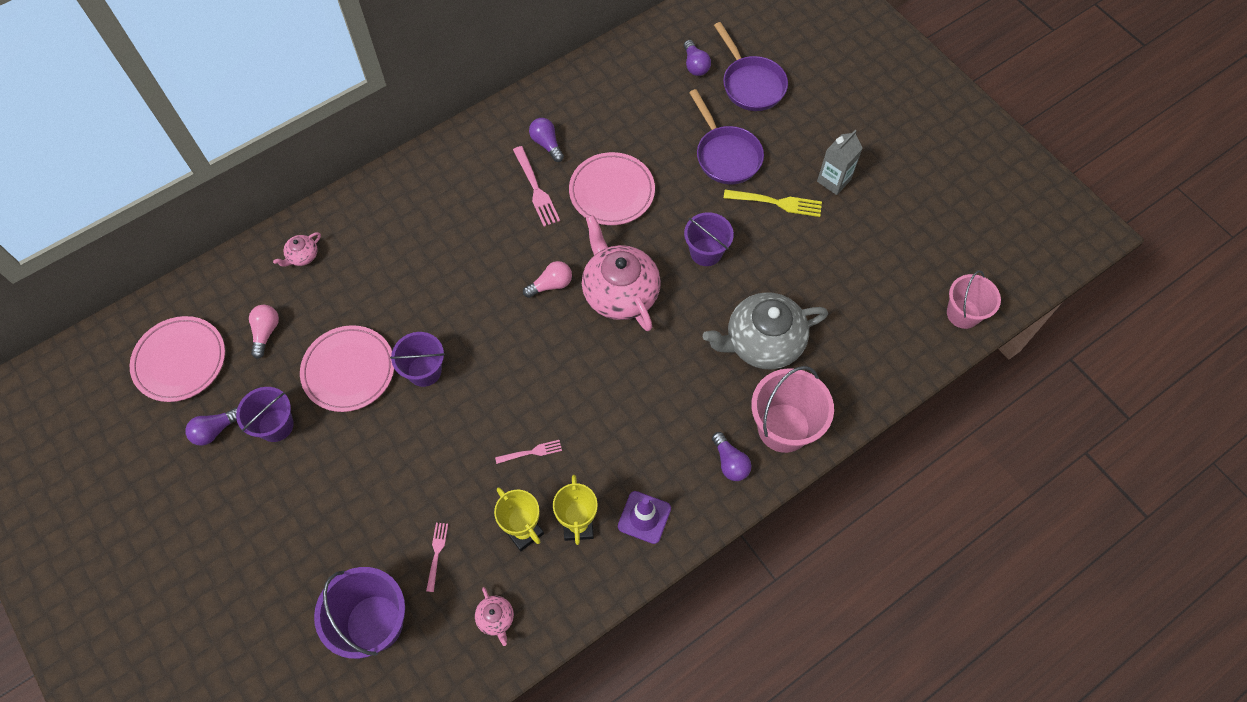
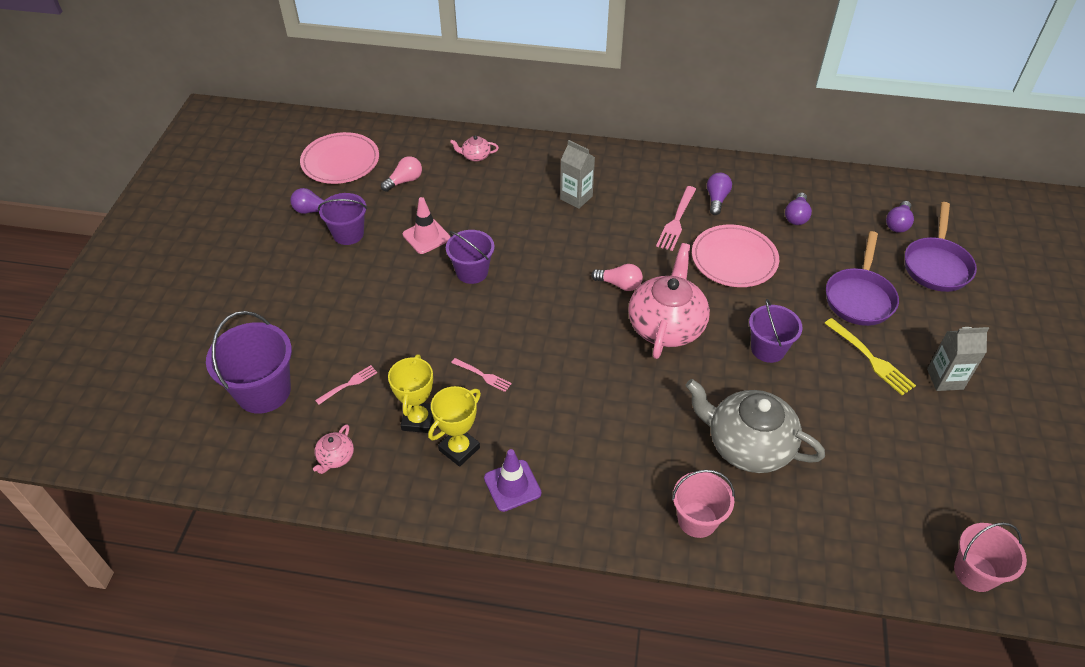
camera: 45 degrees right, 15 degrees down
(349, 370) = (426, 236): pink plate -> pink traffic cone
(434, 230) = (576, 197): none -> grey carton
(730, 462) = (623, 506): purple light bulb -> purple light bulb (796, 216)
(783, 427) = (697, 520): pink bucket -> pink bucket, size x0.66

